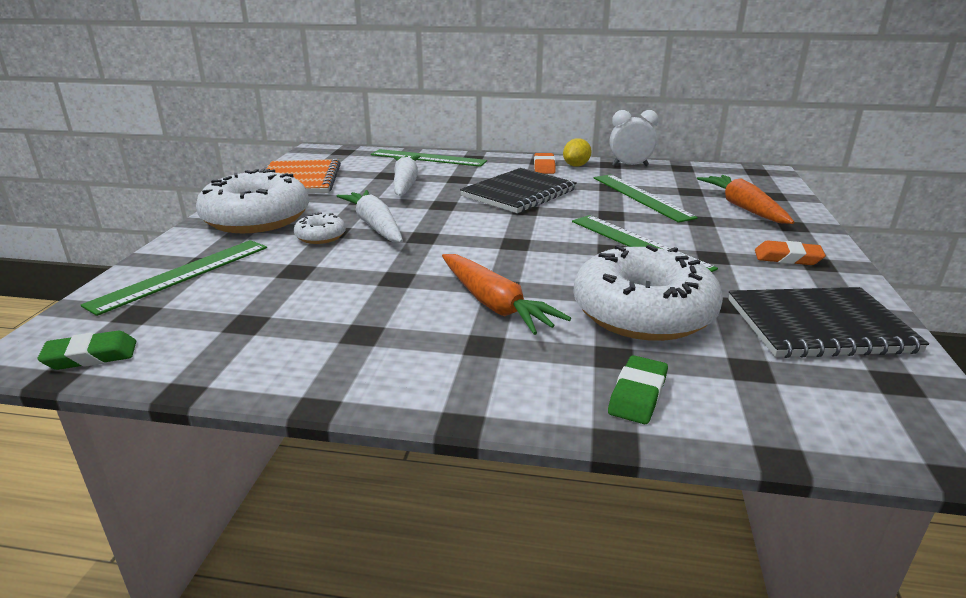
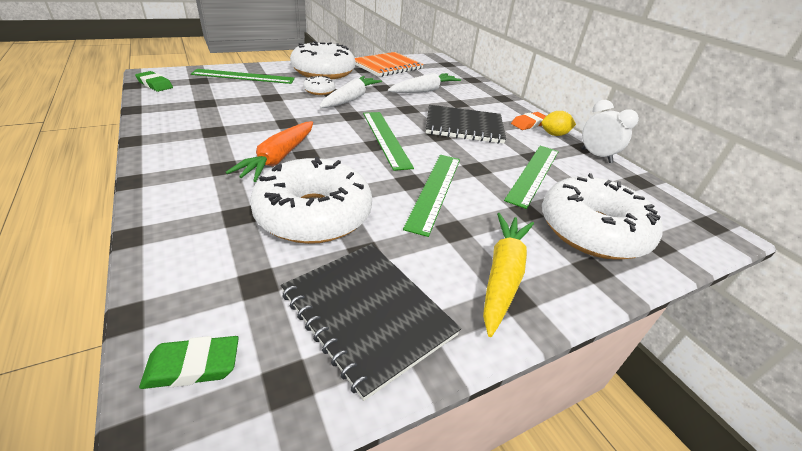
camera: 50 degrees right, 10 degrees up
(428, 158) = (477, 86): green ruler -> green ruler (386, 138)
(637, 395) = (189, 234): green eraser -> green eraser (193, 366)
(743, 208) = (592, 230): orange carrot -> white donut
(787, 258) = (502, 275): orange eraser -> yellow carrot

